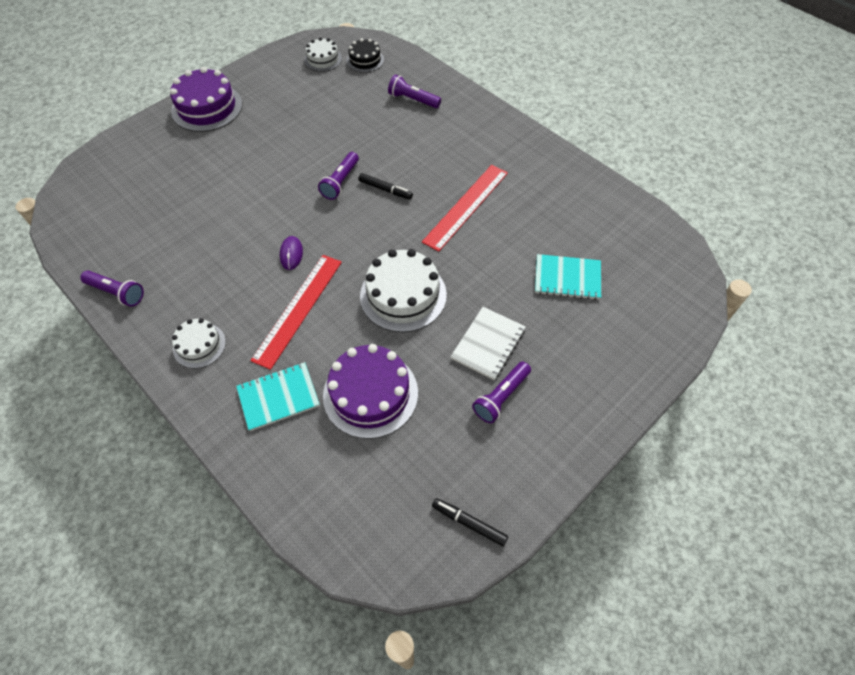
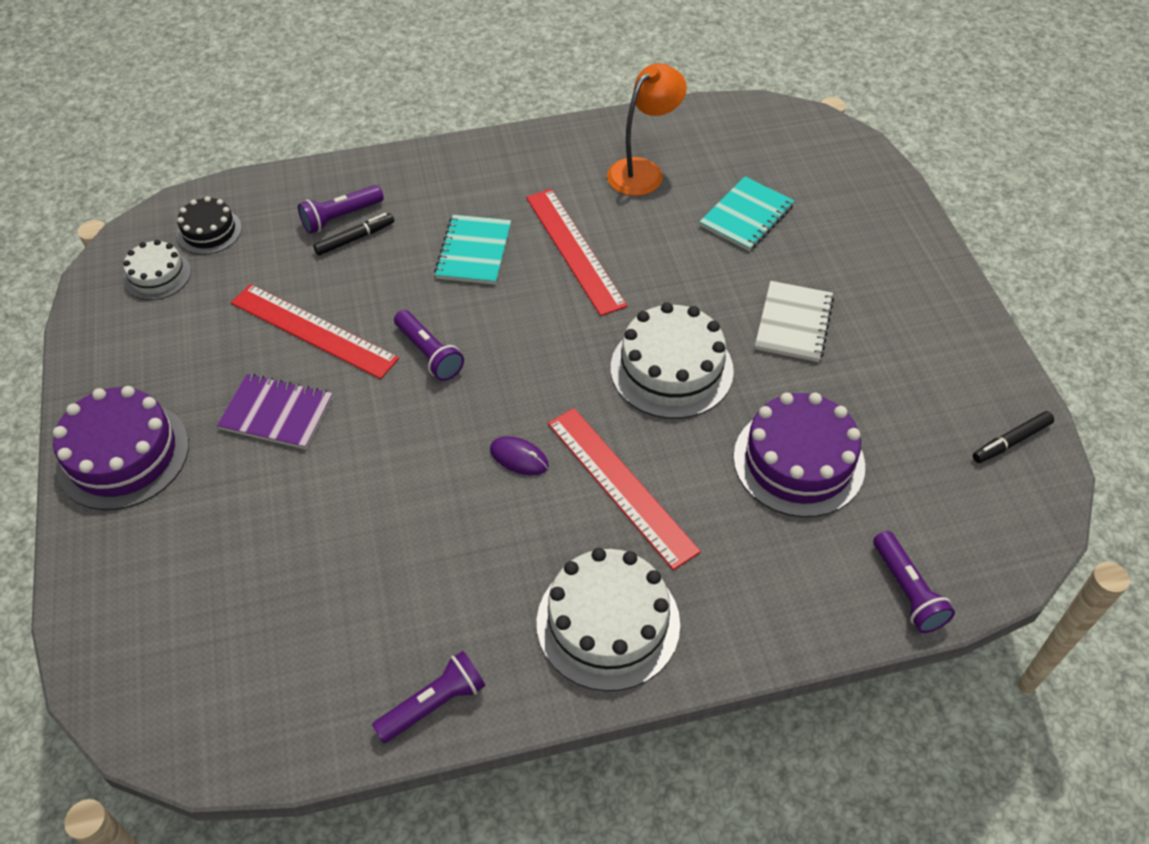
camera: 60 degrees left, 5 degrees down
(199, 345) = (608, 623): white cake -> white cake, size x1.75
(263, 145) = (277, 413): none -> purple notebook
(278, 397) = (749, 559): turquoise notebook -> turquoise notebook (474, 252)
(325, 130) = (313, 331): none -> red ruler
(385, 189) = (482, 313): black marker -> black marker (355, 238)
(488, 344) = (793, 323): white notebook -> white notebook turned 45 degrees clockwise
(501, 397) = (870, 344): purple flashlight -> purple flashlight (907, 591)
(562, 208) = (643, 171): none -> orange lamp

